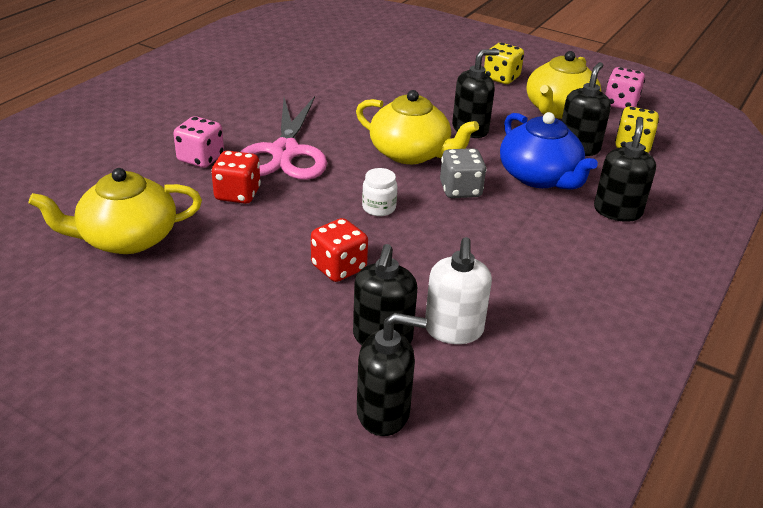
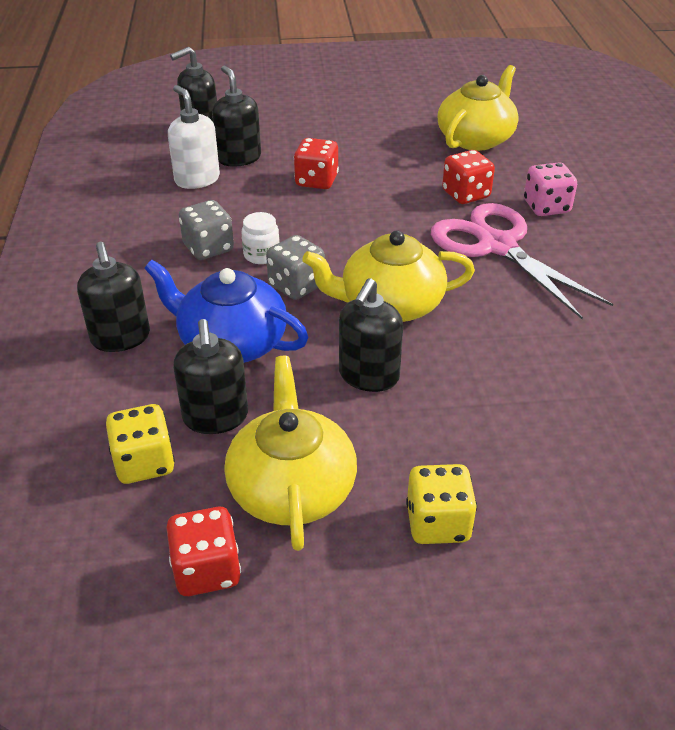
camera: 145 degrees right, 5 degrees up
(379, 208) = (346, 235): white jar -> white jar (261, 255)
(503, 248) = (208, 248): none -> grey dice
(620, 104) = (206, 570): pink dice -> red dice

